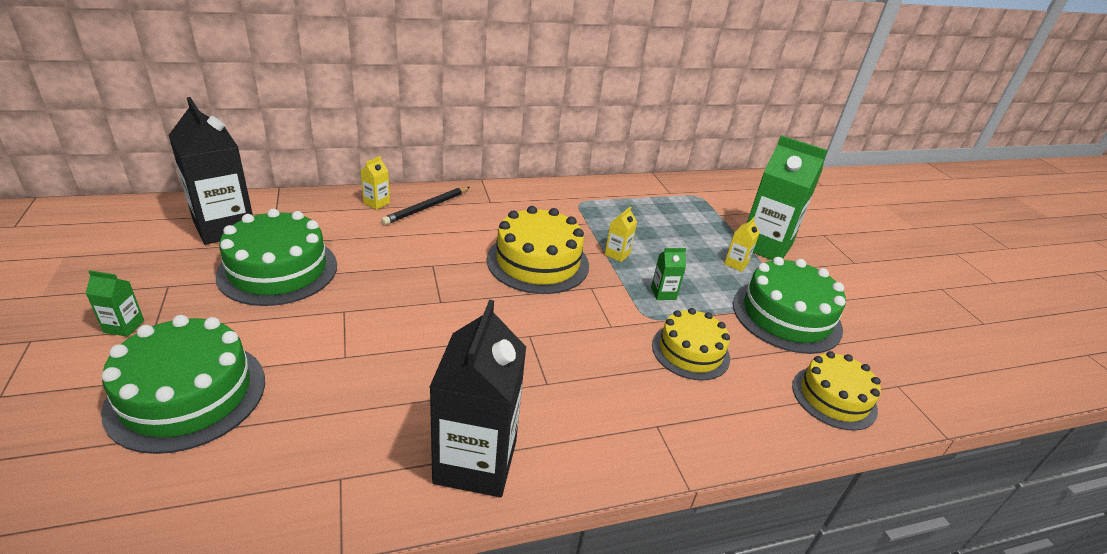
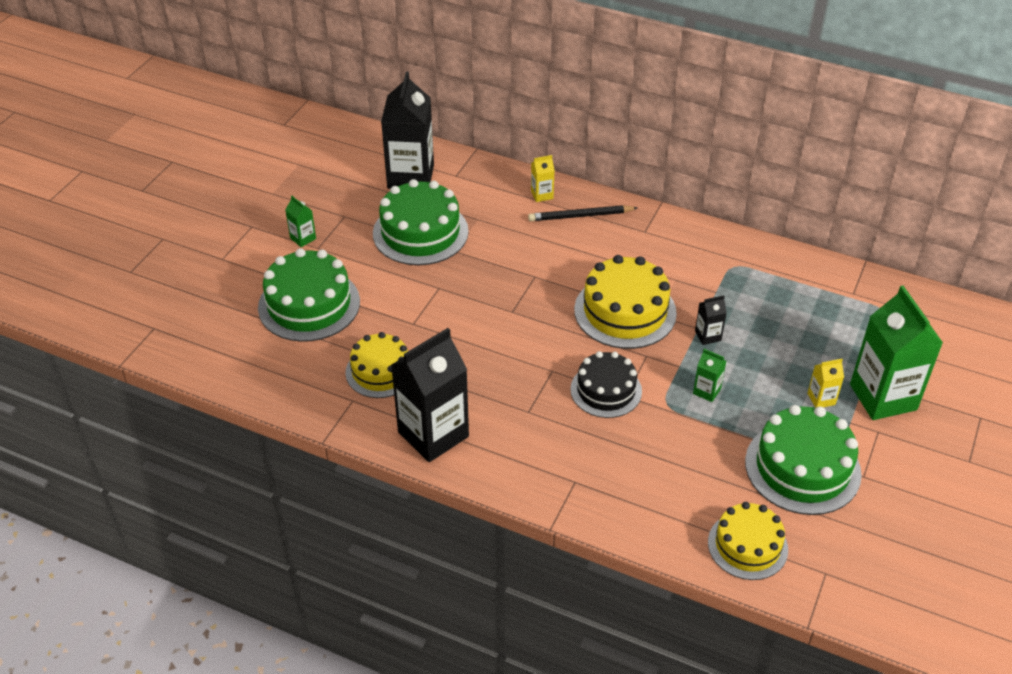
camera: 45 degrees right, 10 degrees up
(591, 329) = (606, 390): none -> black cake
(617, 254) = (708, 336): yellow carton -> black carton
(690, 351) = (668, 448): yellow cake -> yellow cake (380, 371)

